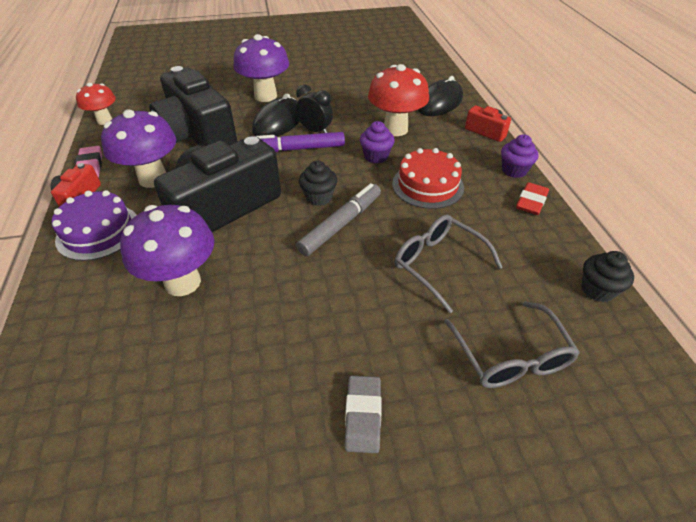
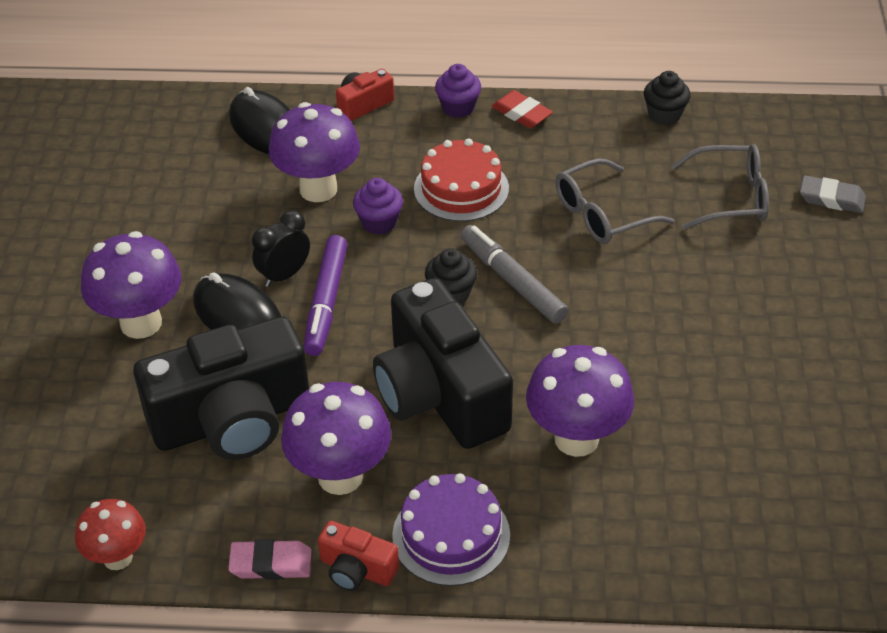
camera: 75 degrees left, 0 degrees up
(363, 415) = (777, 308): grey eraser -> grey eraser (831, 198)
(395, 129) = (318, 189): red mushroom -> purple mushroom

